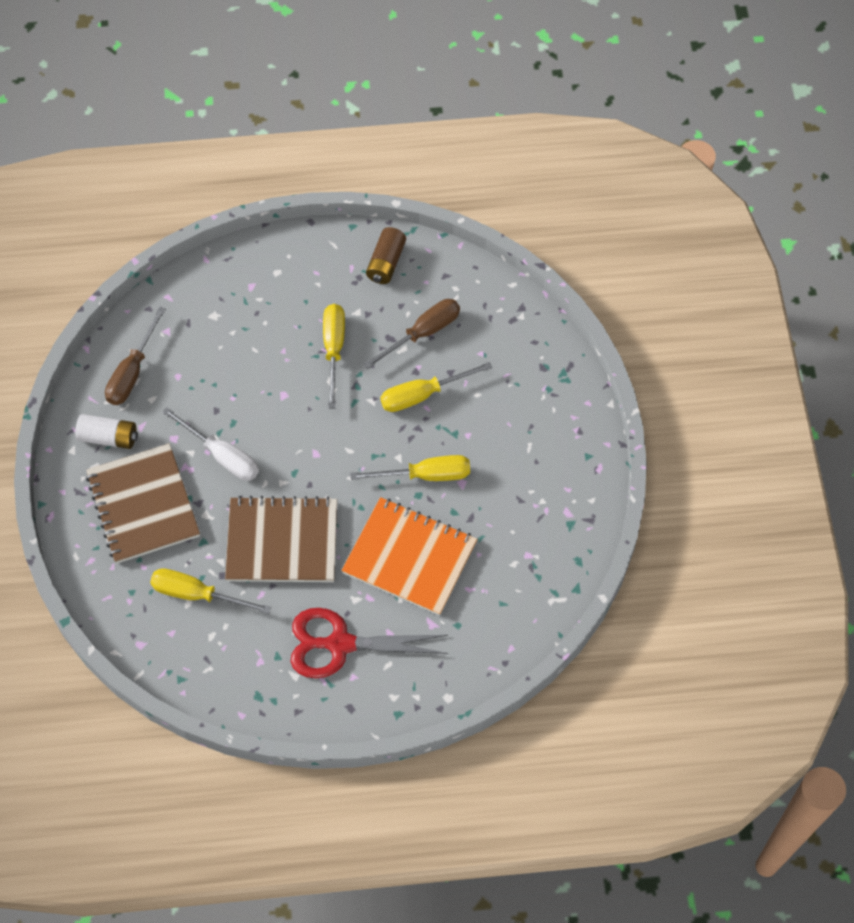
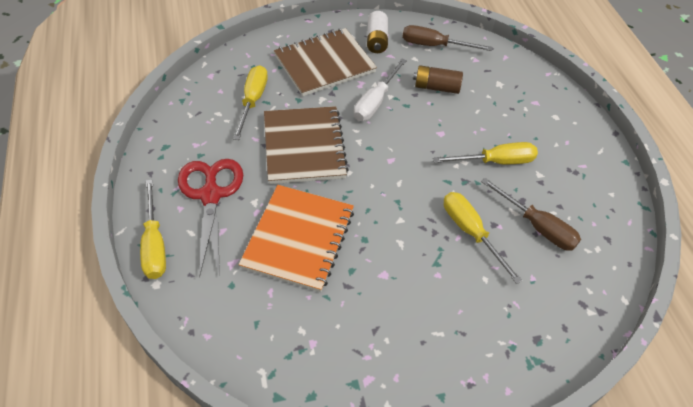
camera: 80 degrees right, 10 degrees down
(386, 263) = (599, 190): brown battery -> brown battery (436, 87)
(425, 475) = (386, 243): yellow screwdriver -> yellow screwdriver (154, 244)

